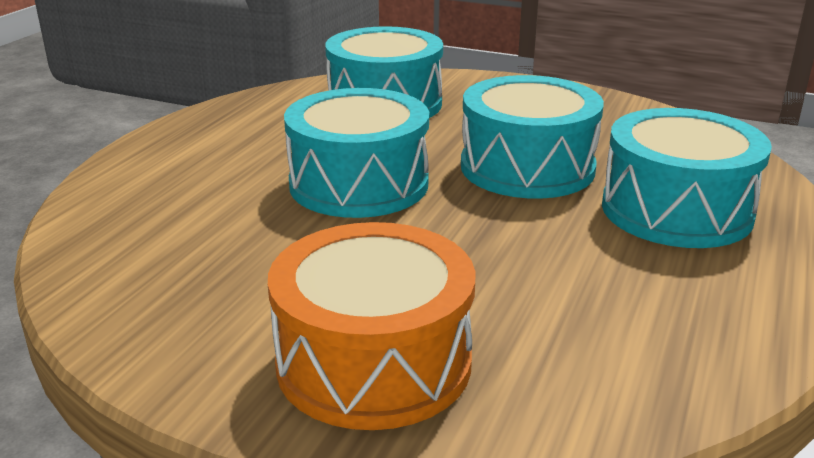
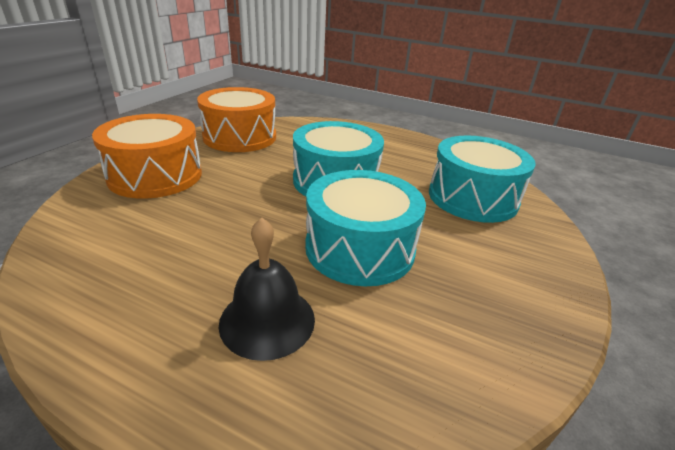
camera: 90 degrees right, 5 degrees up
(159, 291) = (240, 137): none -> orange drum
(676, 210) = (267, 320): turquoise drum -> black bell

